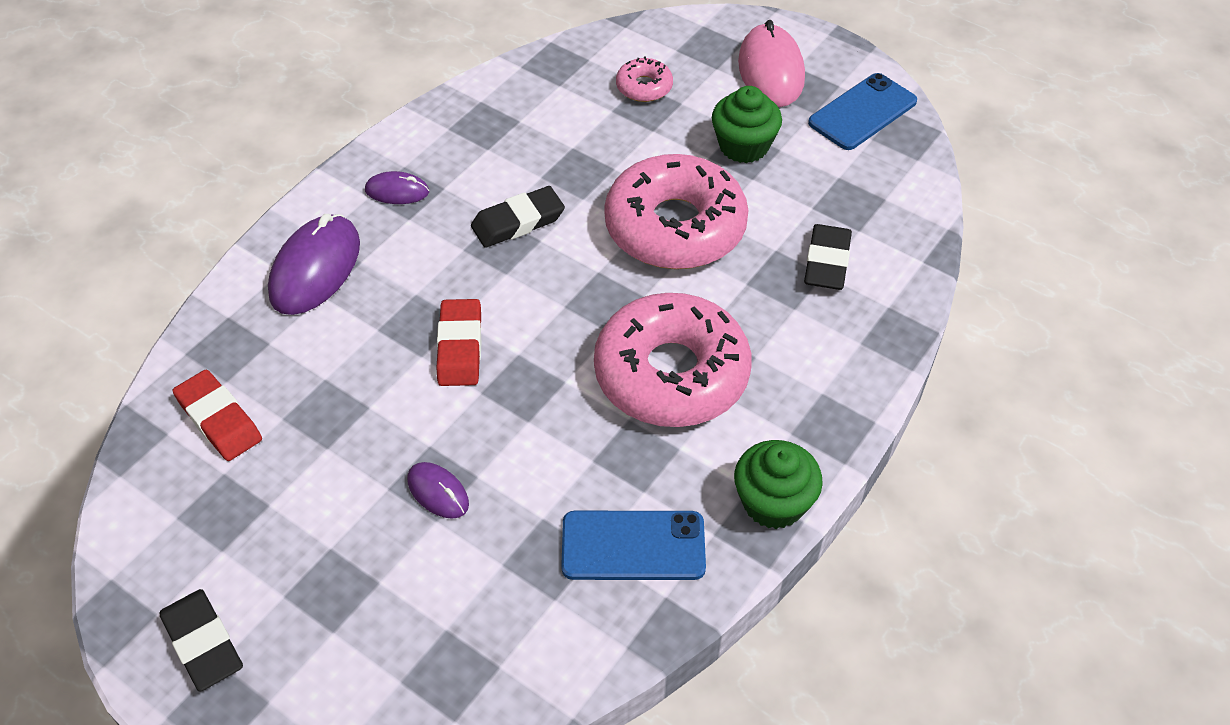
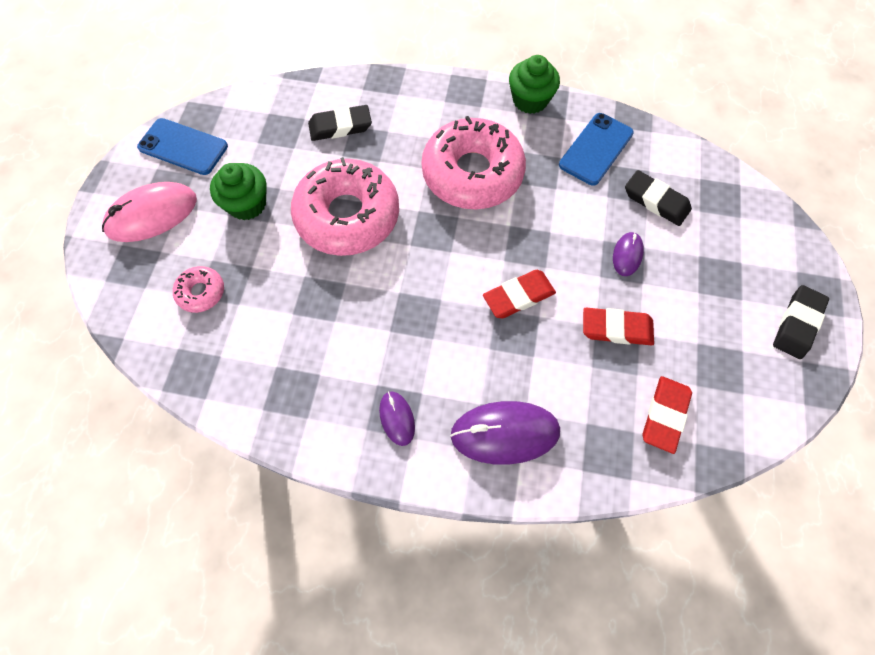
camera: 115 degrees left, 15 degrees up
(350, 426) = (616, 329): none -> red eraser
(518, 222) = (388, 314): black eraser -> black eraser (656, 201)
(633, 546) = (596, 149): blue phone -> blue phone turned 60 degrees clockwise

